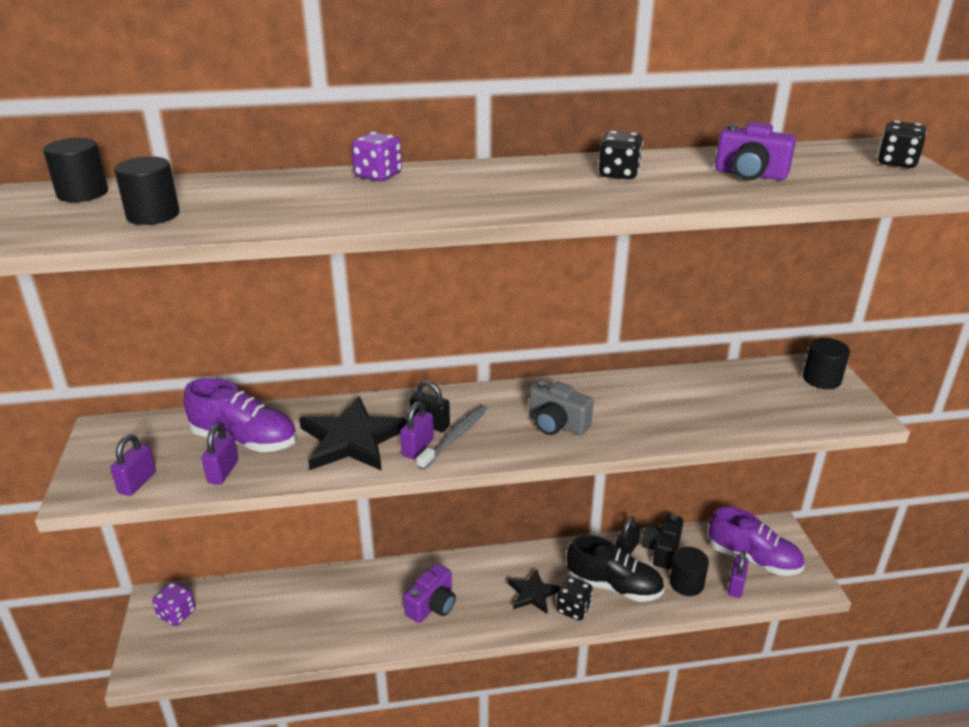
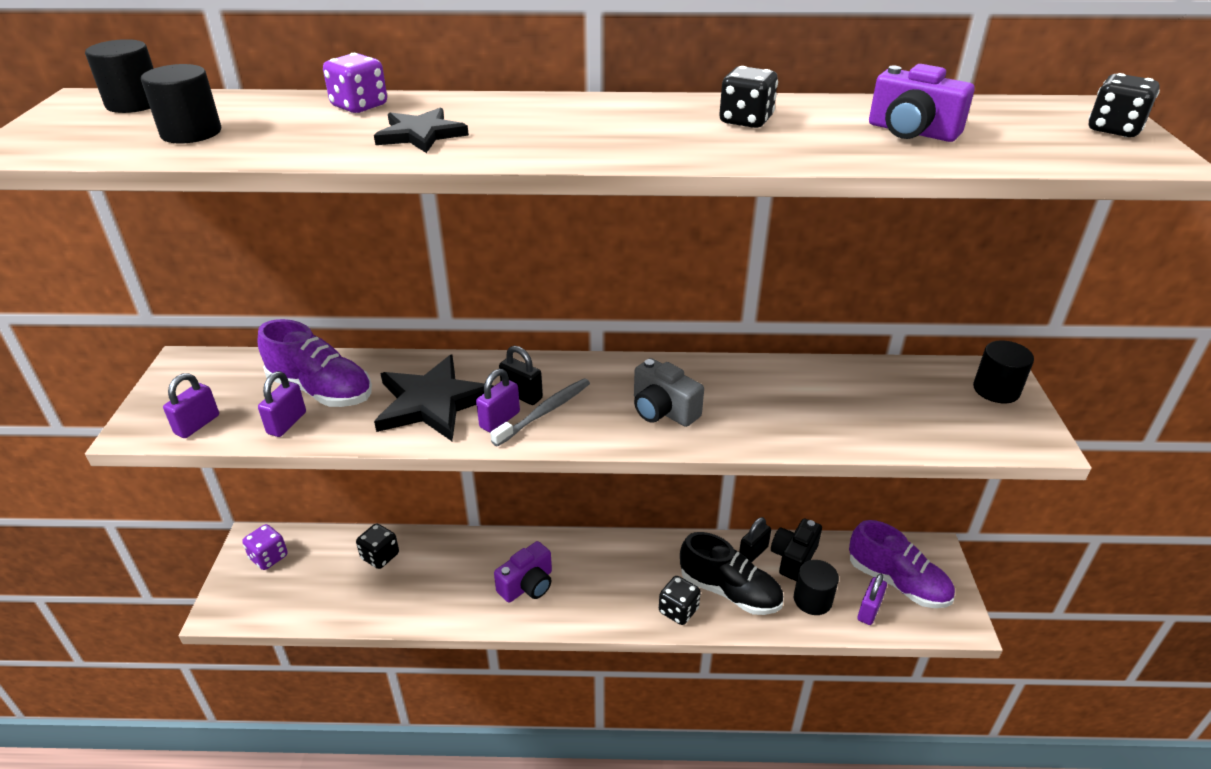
camera: 10 degrees right, 5 degrees up
(286, 598) = (380, 556): none -> black dice
(378, 176) = (461, 104): purple dice -> purple dice (359, 106)
(533, 593) = (638, 587): black star -> black star (420, 134)

